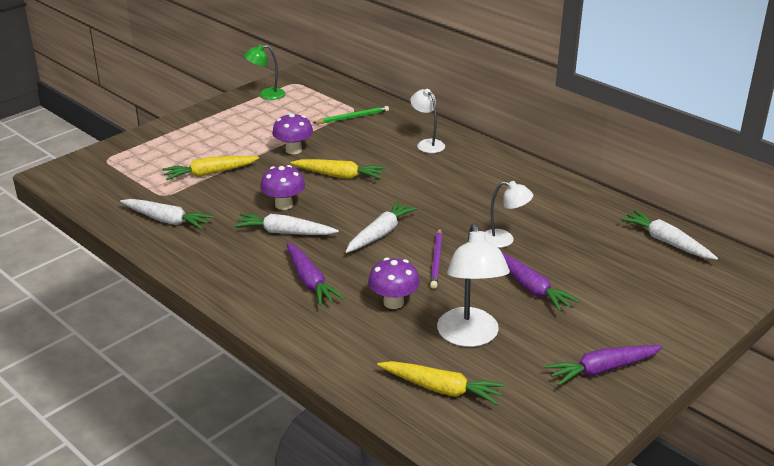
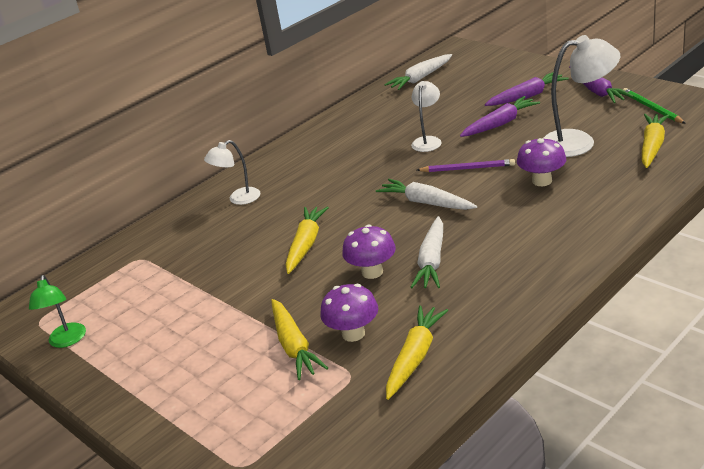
camera: 85 degrees left, 0 degrees up
(167, 220) = (415, 357): white carrot -> yellow carrot
(293, 150) = (239, 288): purple mushroom -> purple mushroom (353, 333)
(310, 281) = (521, 230): purple carrot -> purple carrot (527, 96)
(352, 117) = (160, 257): green pencil -> green pencil (651, 108)

